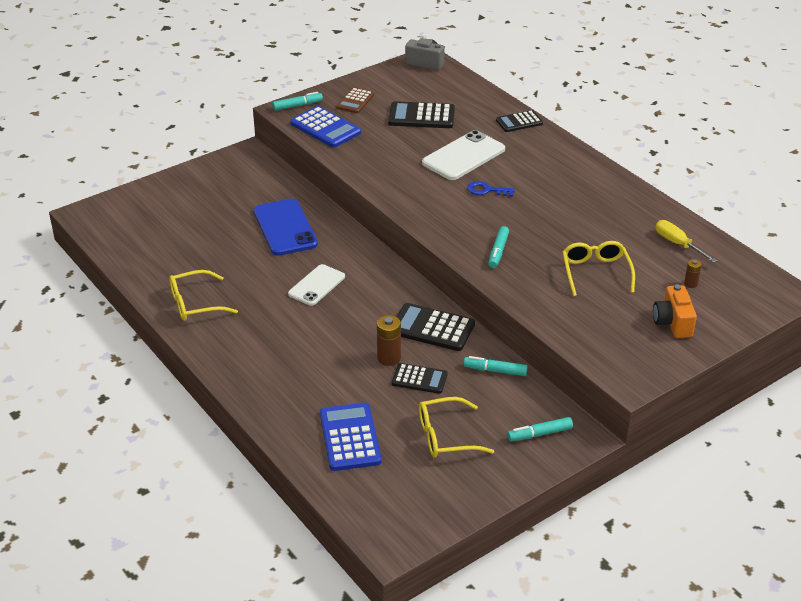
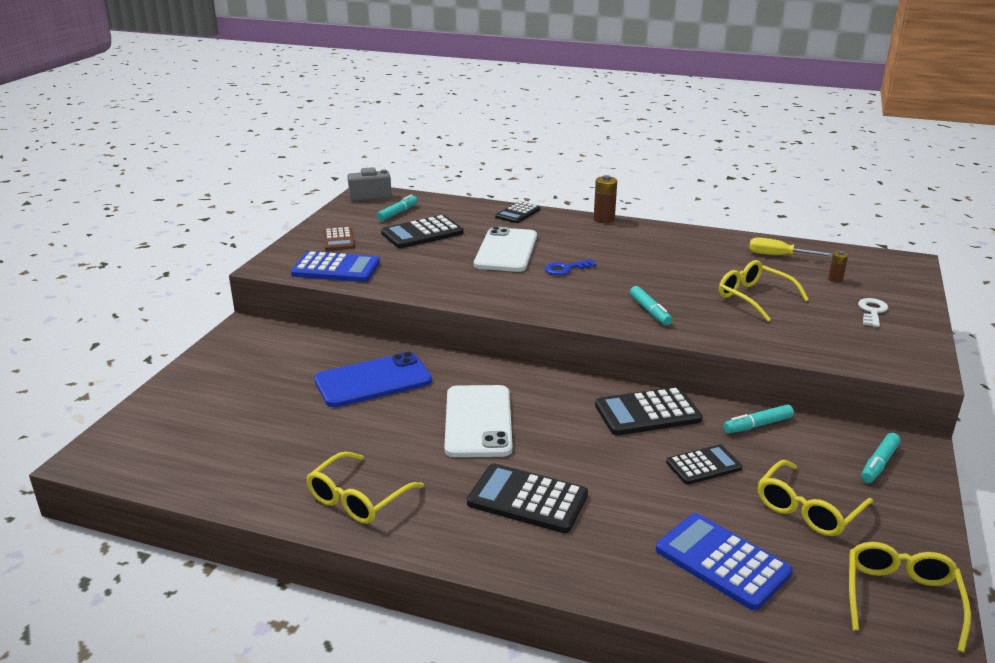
camera: 35 degrees left, 10 degrees down
(285, 228) = (373, 381): blue phone -> blue phone turned 60 degrees counterclockwise
(286, 348) = (527, 499): none -> black calculator
(297, 105) = (280, 259): turquoise marker -> turquoise marker (397, 213)
(316, 285) = (478, 421): white phone -> white phone, size x1.52
(389, 358) = (646, 459): brown battery -> brown battery (604, 219)
(424, 509) = (901, 598): none -> yellow glasses
(673, 323) = (872, 311): orange camera -> white key

